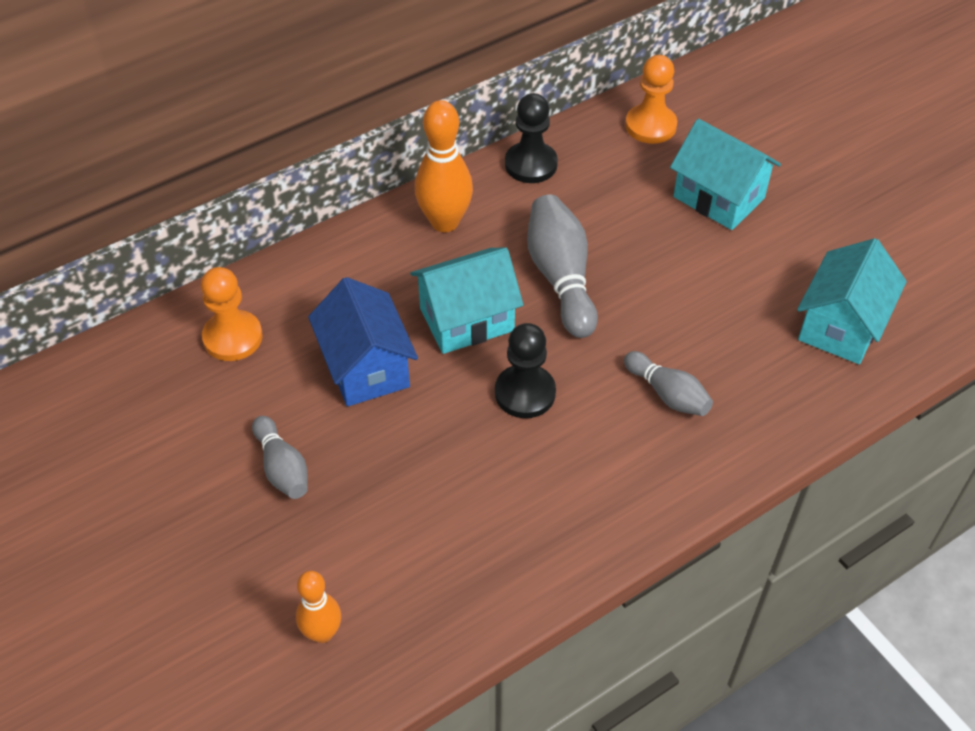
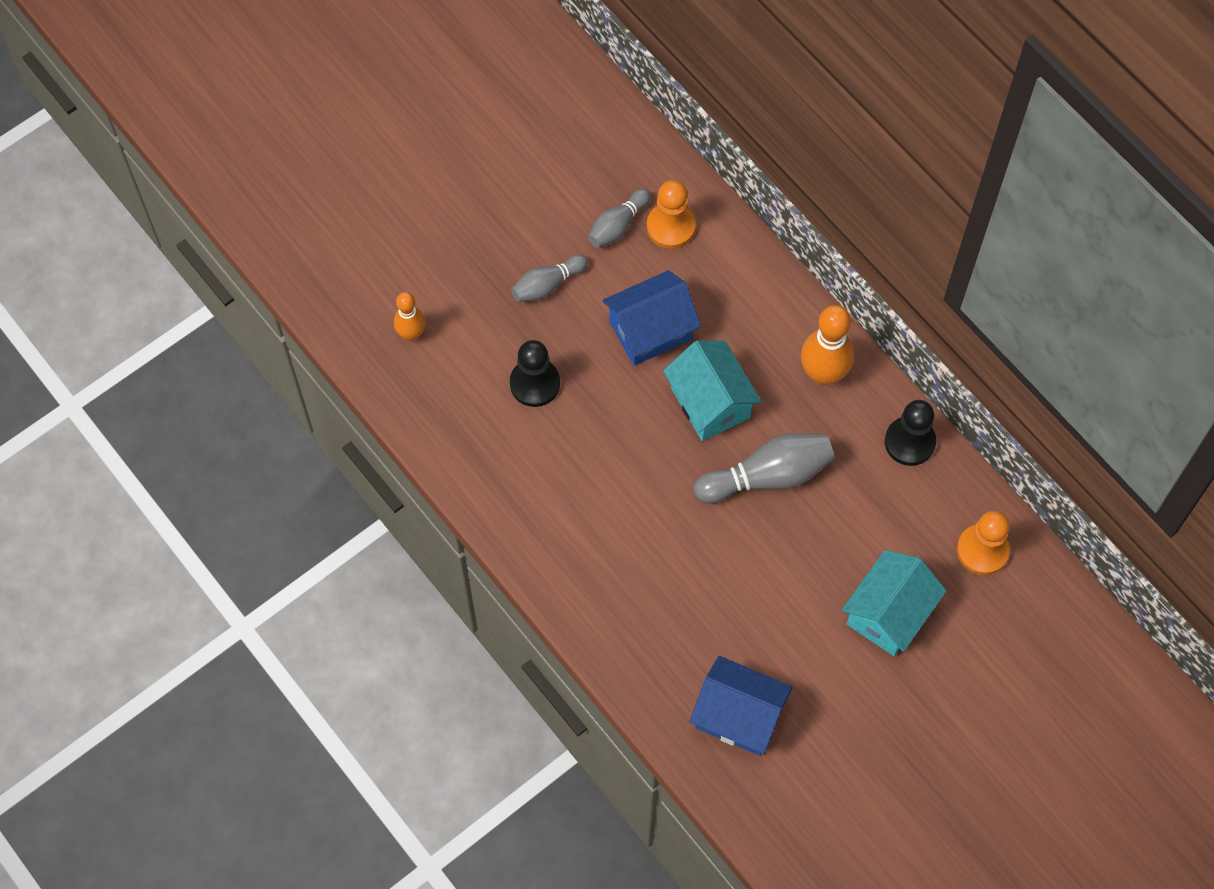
camera: 85 degrees right, 15 degrees up
(525, 393) = (636, 454): black pawn -> black pawn (535, 383)
(667, 394) = (646, 566): grey bowling pin -> grey bowling pin (618, 225)
(841, 326) = (738, 716): turquoise house -> blue house

